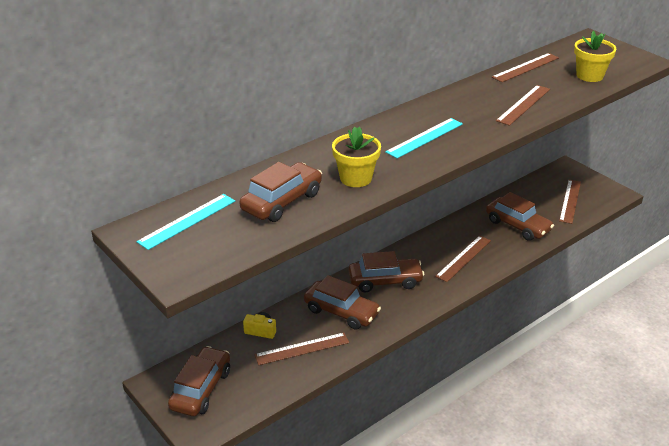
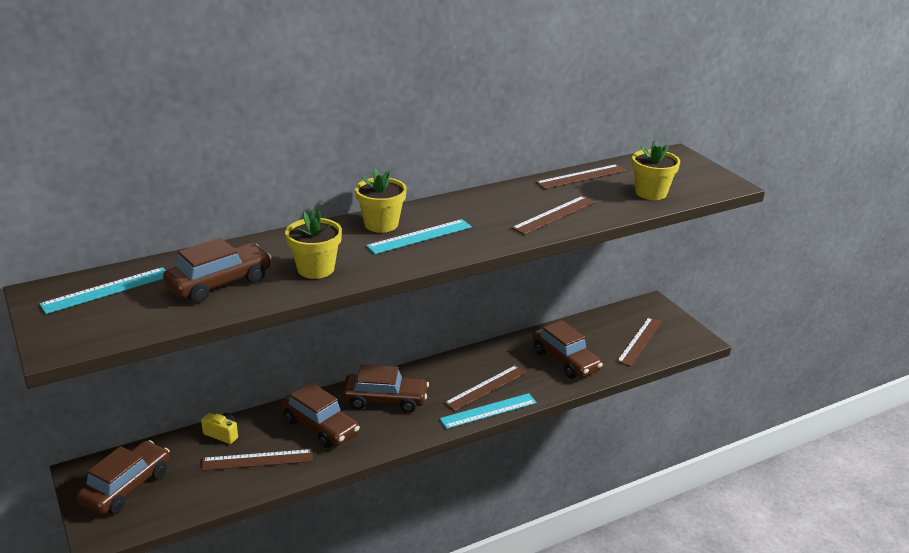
camera: 10 degrees right, 5 degrees down
(386, 131) = (381, 224): none -> yellow flower pot
(474, 278) = (488, 411): none -> turquoise ruler

